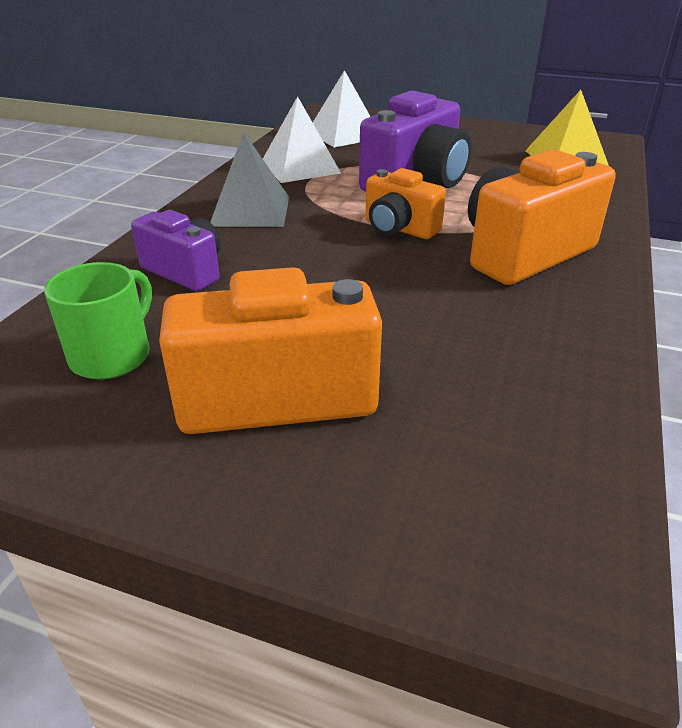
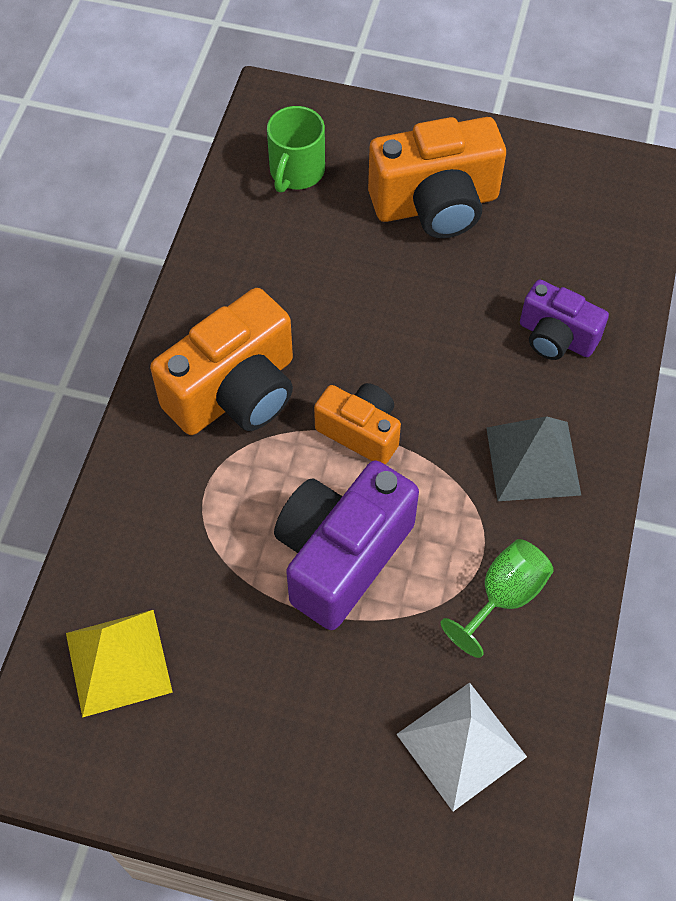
camera: 175 degrees right, 25 degrees up
(112, 355) = (563, 230): green mug -> green mug (296, 172)
(300, 167) = (504, 596): white pyramid -> green goblet

